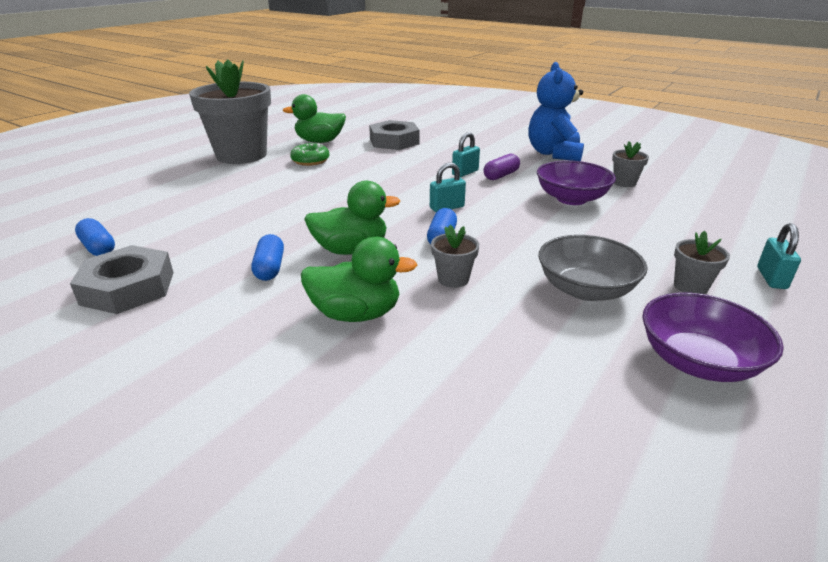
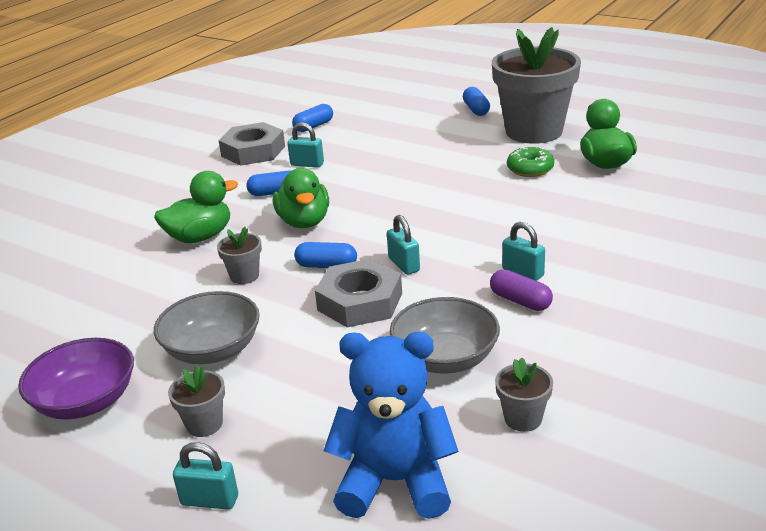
camera: 90 degrees right, 0 degrees up
(167, 171) = (476, 110): none -> blue capsule
(209, 250) = (307, 164): none -> turquoise padlock
(356, 314) = (200, 237): green duck -> green duck turned 120 degrees counterclockwise
(394, 141) = (633, 211): grey nut -> grey nut (360, 301)
(553, 154) = (643, 353): blue teddy bear -> blue teddy bear (395, 481)
(571, 199) = (445, 358): purple bowl -> grey bowl

